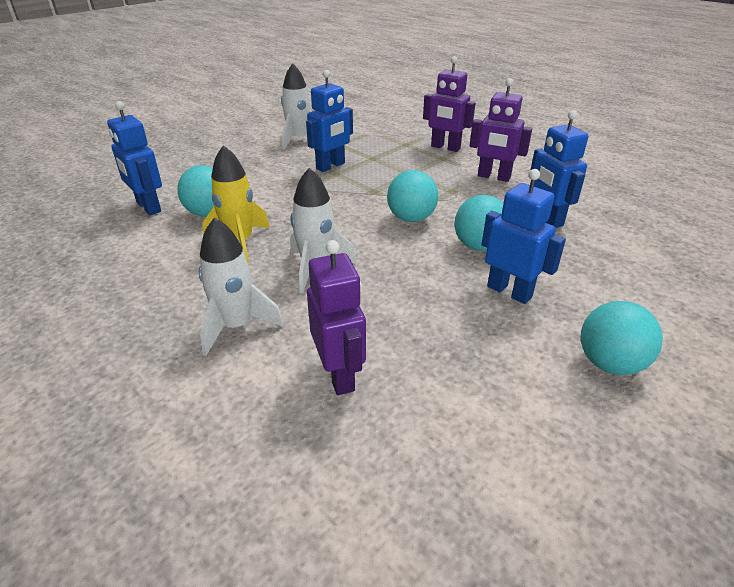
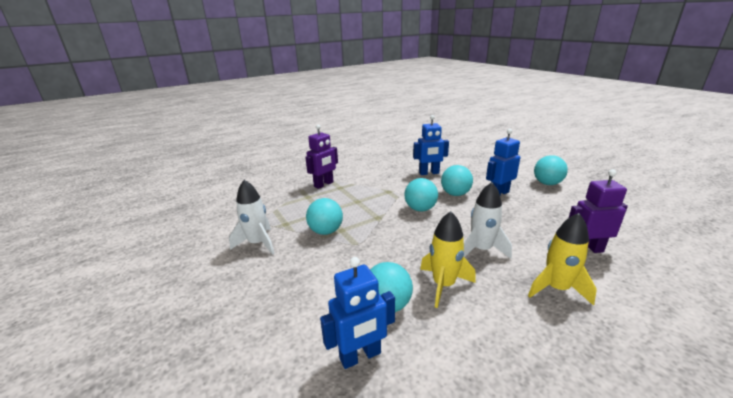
camera: 75 degrees left, 10 degrees down
(236, 326) = (556, 288): white rocket -> yellow rocket
(331, 166) = (326, 231): blue robot -> turquoise ball
(494, 177) = (375, 177): purple robot -> none

